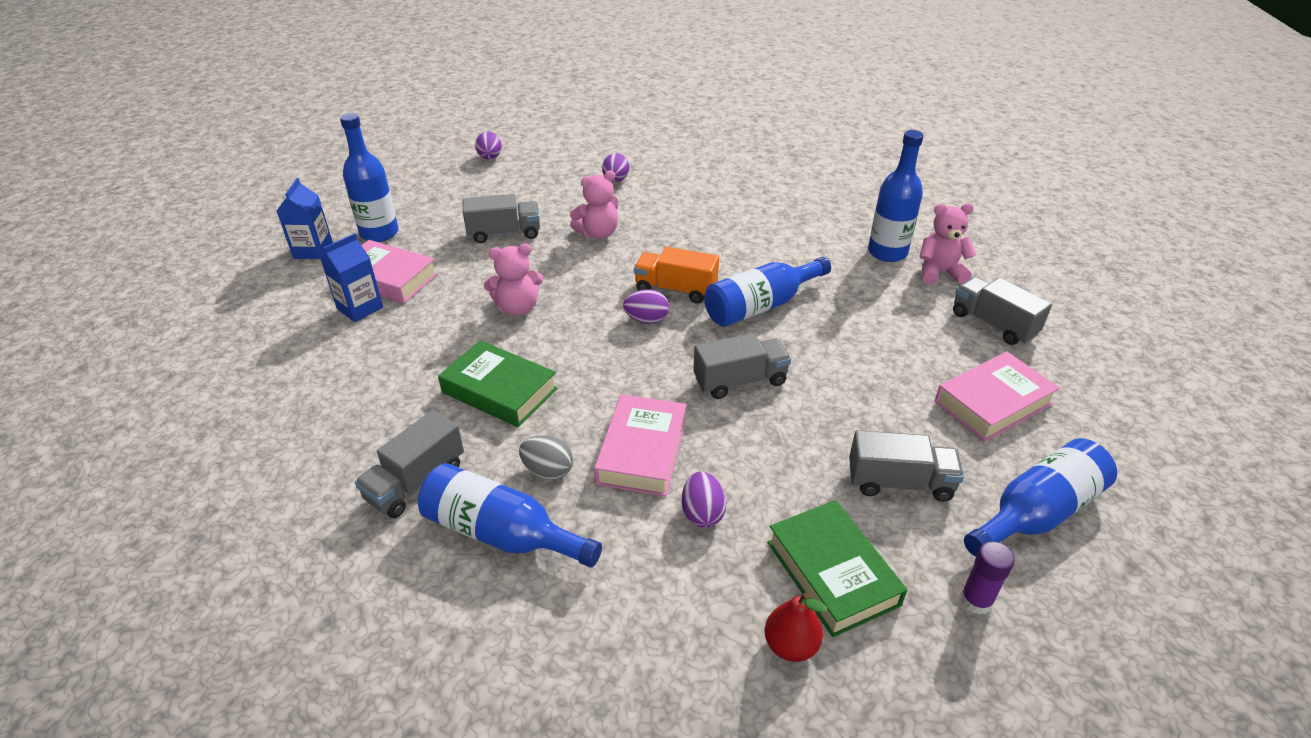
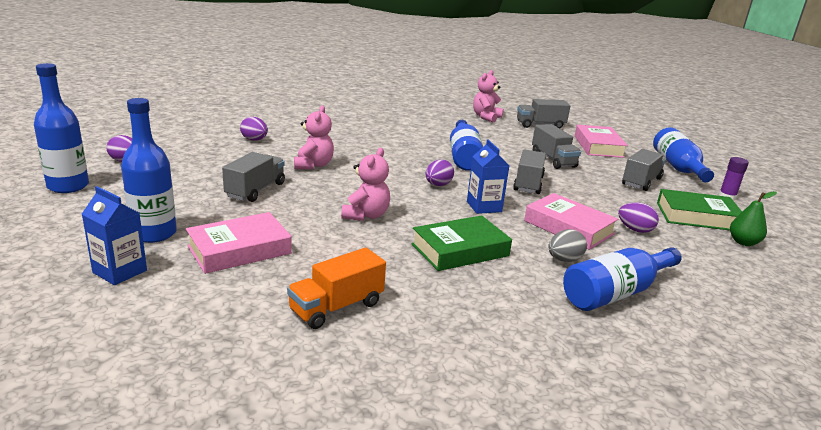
camera: 60 degrees left, 15 degrees down
(360, 308) = (267, 274): blue carton -> blue carton (484, 207)
(416, 482) = (537, 310): grey truck -> grey truck (553, 160)
(675, 290) = (416, 168): orange truck -> orange truck (336, 307)
(790, 645) = (743, 242): red pear -> green pear
(887, 252) = (454, 118): blue bottle -> blue bottle (68, 186)

